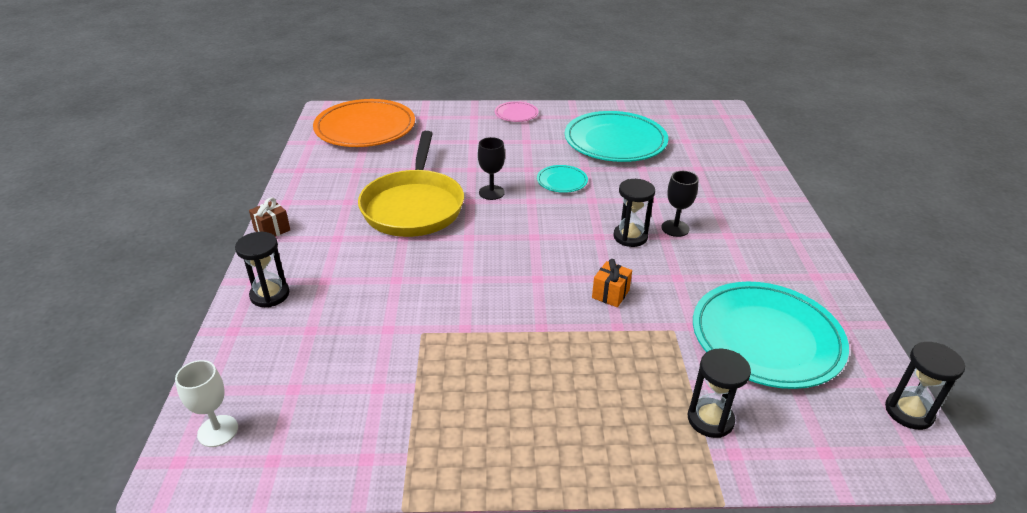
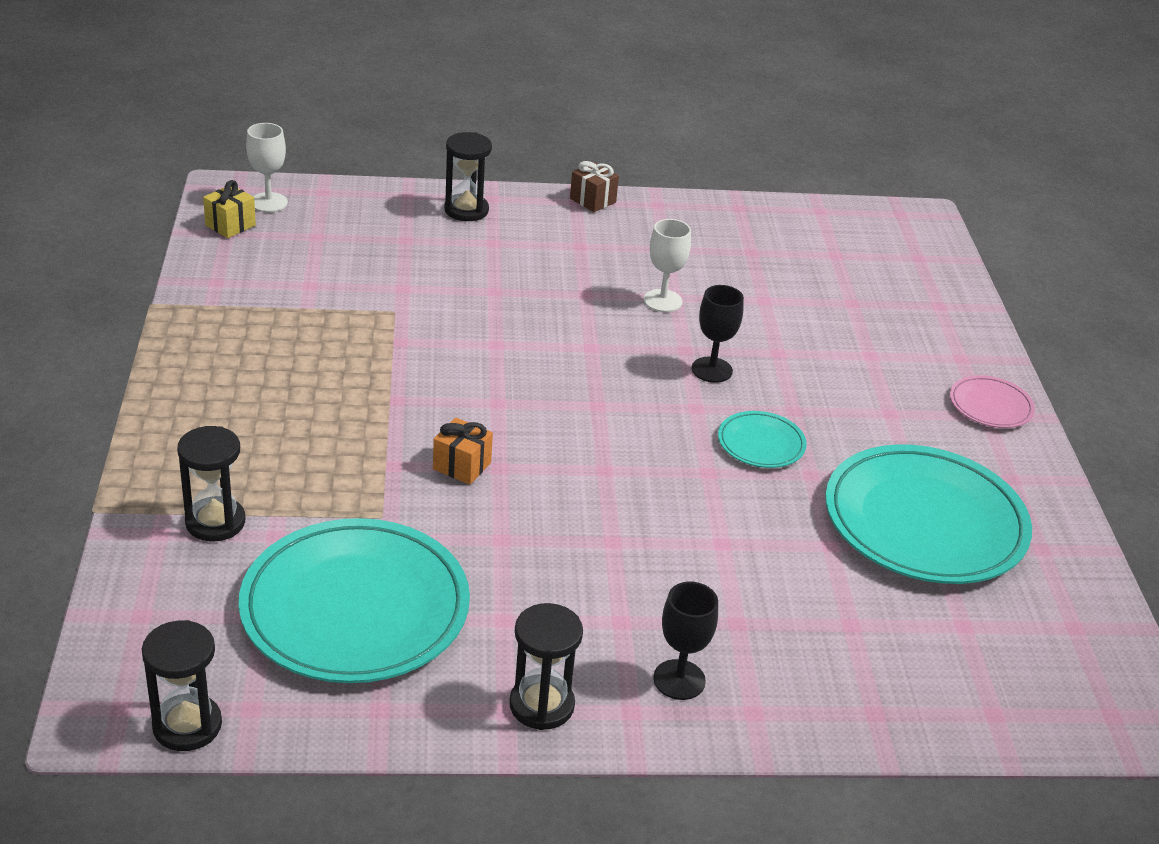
camera: 85 degrees right, 0 degrees up
(257, 459) = (230, 225): none -> yellow gift
(365, 128) = (878, 253): orange plate -> none
(414, 206) = (662, 301): yellow pan -> white goblet
(630, 237) = (605, 502): black hourglass -> black hourglass (541, 705)
(675, 228) = (635, 558): black goblet -> black goblet (679, 680)

